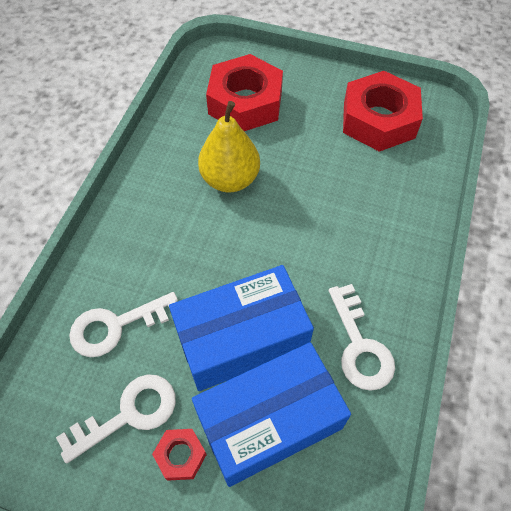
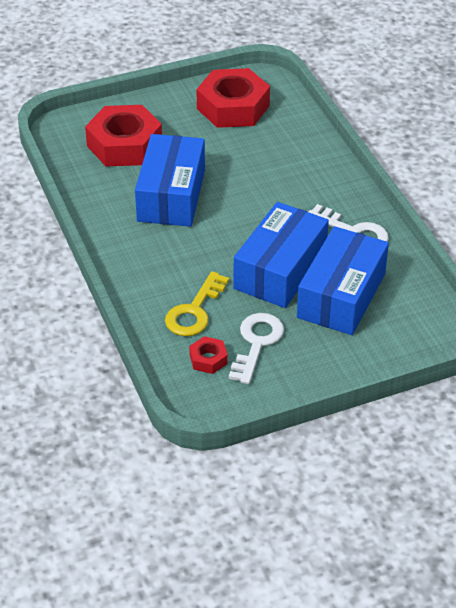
camera: 40 degrees left, 15 degrees down
(116, 326) = (194, 311): white key -> yellow key
(180, 455) = (310, 340): red nut -> red nut (208, 359)
(230, 179) = (171, 195): yellow pear -> blue box

